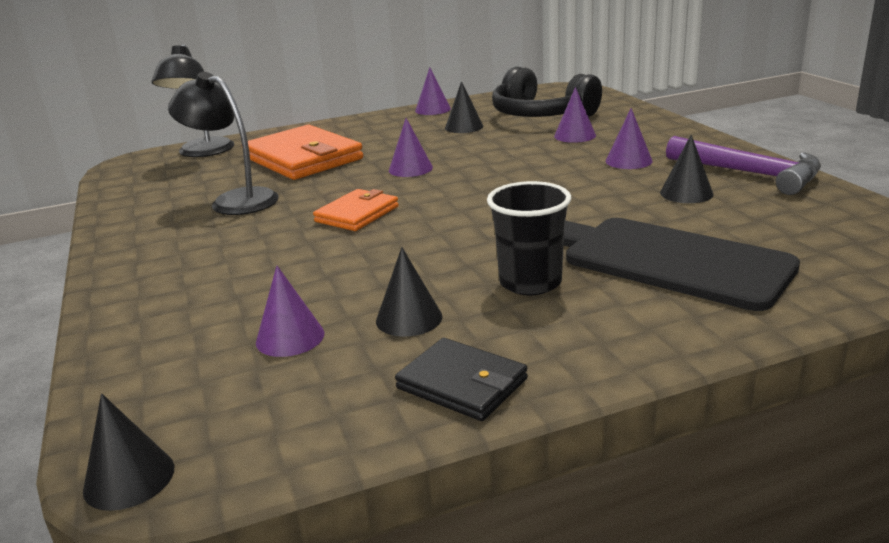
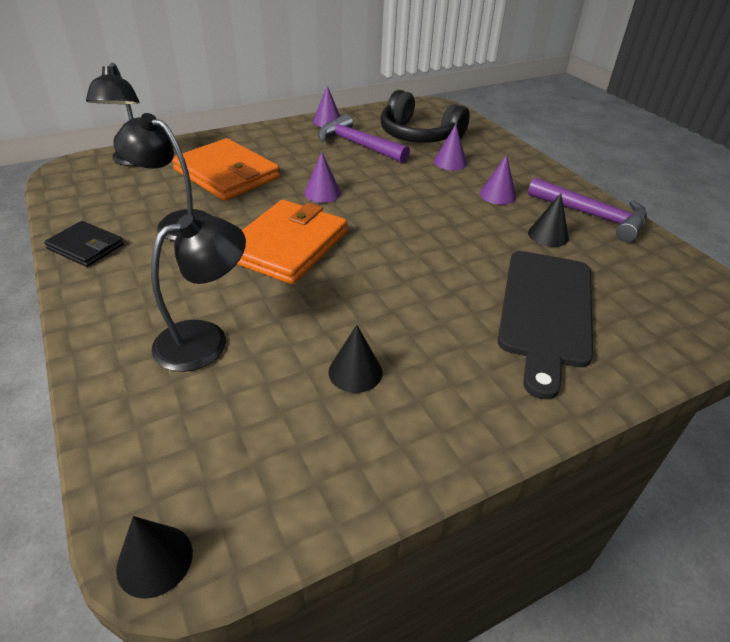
camera: 10 degrees left, 15 degrees up
(240, 294) = (205, 339): none -> black lamp
(290, 337) = (260, 392): purple cone -> none
(357, 214) = (288, 245): orange wallet -> orange wallet, size x1.80
(462, 384) = (412, 447): black wallet -> black wallet (86, 247)
(464, 127) = (357, 145): black cone -> purple hammer
(530, 282) = (445, 333): black cup -> none
(666, 260) = (546, 311): black cutting board -> black cutting board turned 105 degrees counterclockwise

